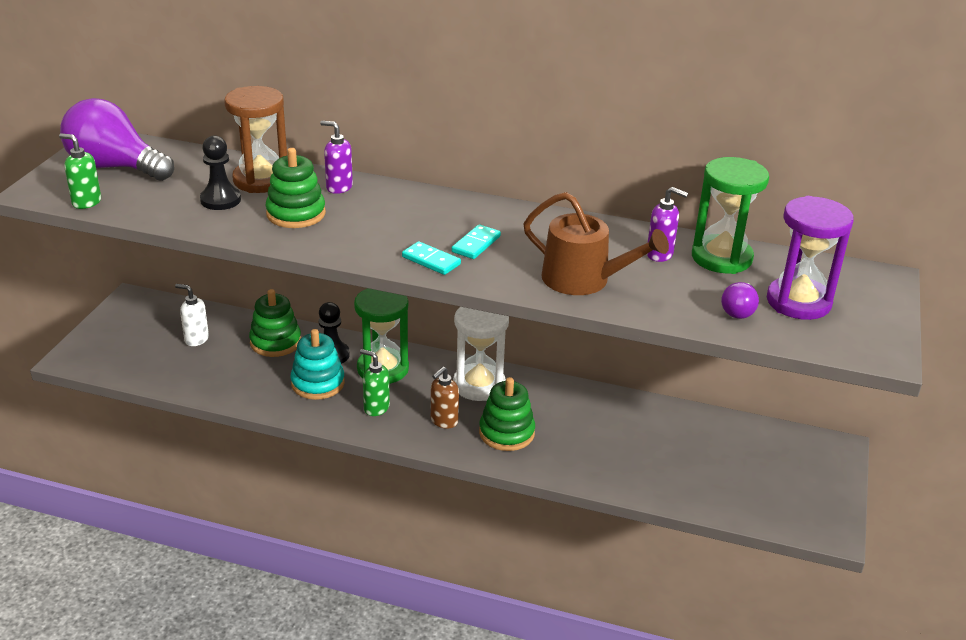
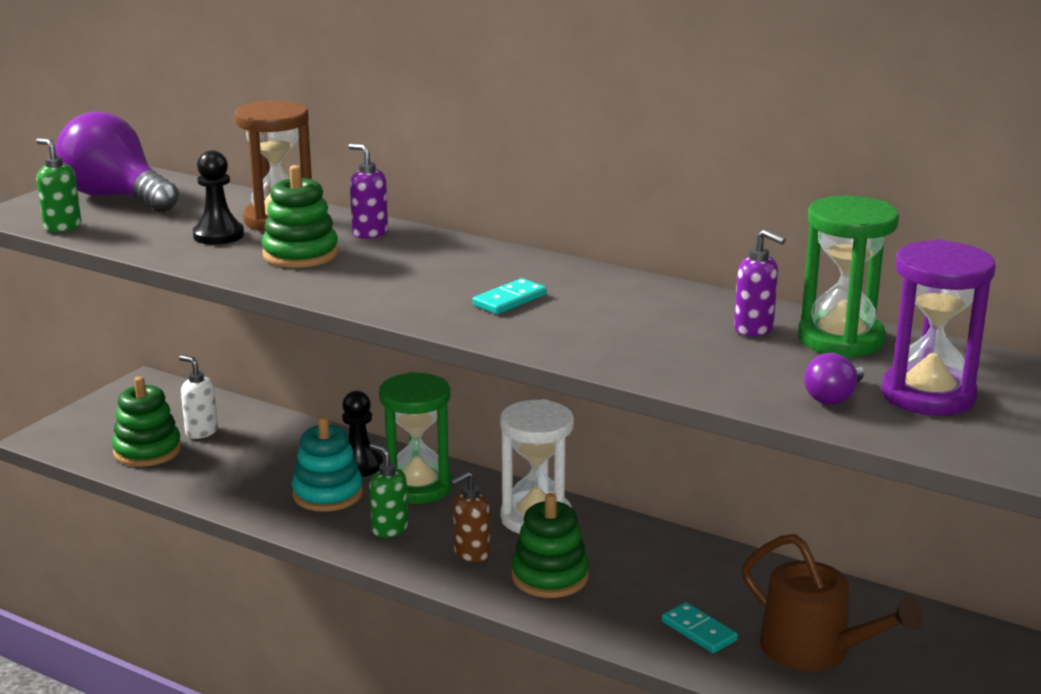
camera: 15 degrees right, 10 degrees down
(275, 342) = (296, 444): green stacking toy -> green stacking toy (147, 451)
(431, 260) = (441, 312): turquoise domino -> turquoise domino (699, 631)
(583, 280) = (632, 347): brown watering can -> brown watering can (814, 650)

